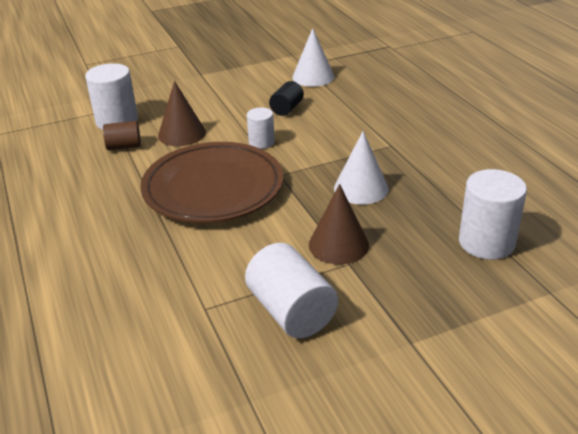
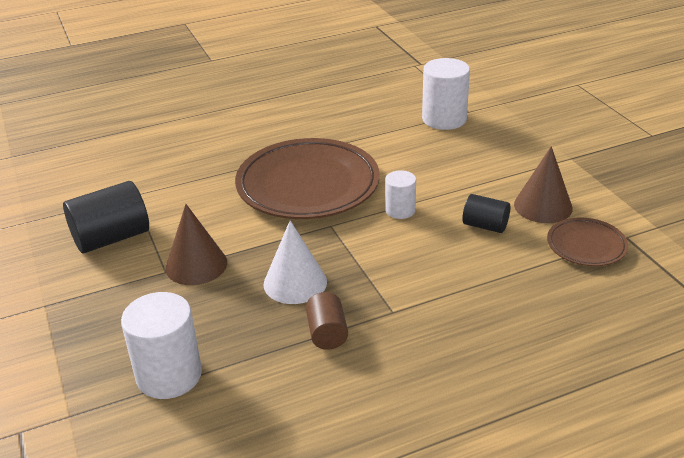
camera: 90 degrees right, 0 degrees up
(124, 146) = (392, 129): brown cylinder -> brown cylinder (327, 333)
(181, 134) = (418, 158): brown cone -> brown cone (543, 206)
(291, 312) = (111, 238): white cylinder -> black cylinder
(313, 77) = (586, 246): white cone -> brown plate

